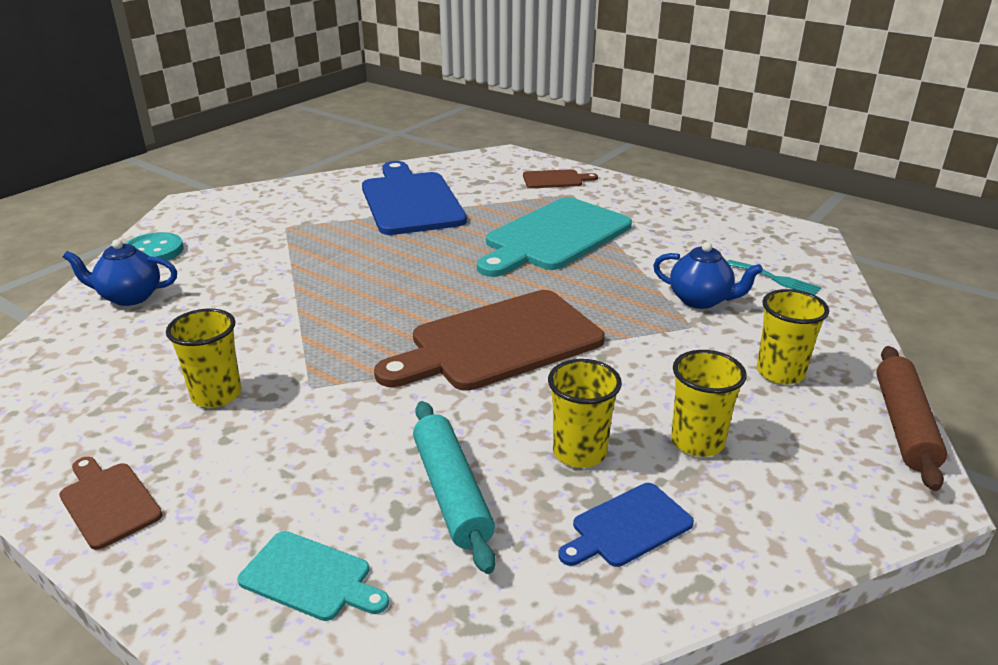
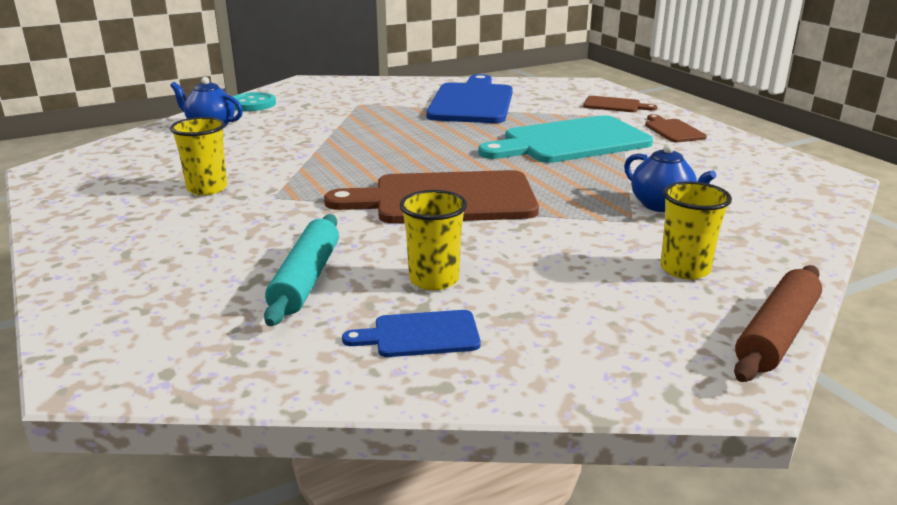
camera: 25 degrees right, 5 degrees down
(108, 502) = (81, 229): brown cutting board -> brown cutting board (672, 130)
(310, 577) = (157, 300): turquoise cutting board -> none
(697, 442) = (546, 297): yellow cup -> none
(776, 279) = (759, 204): turquoise fork -> none

